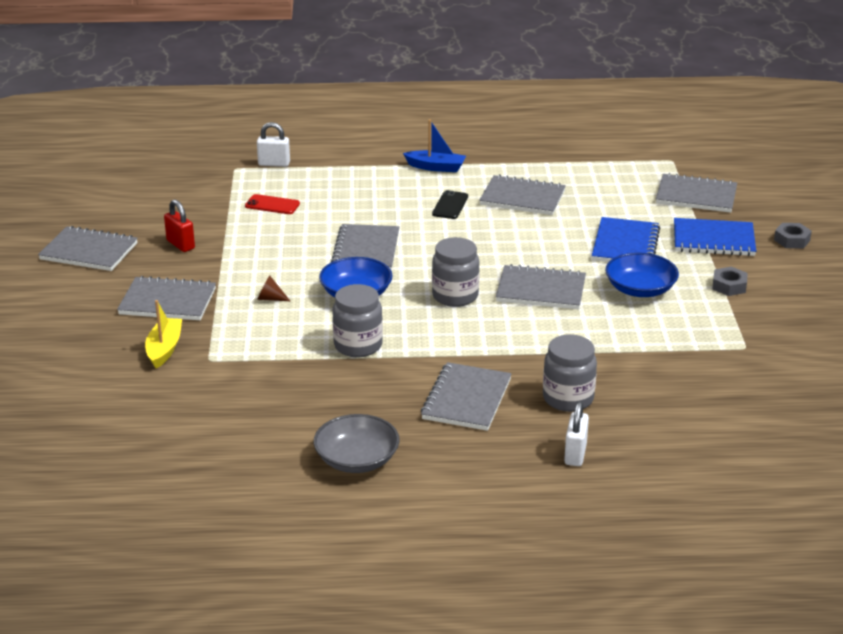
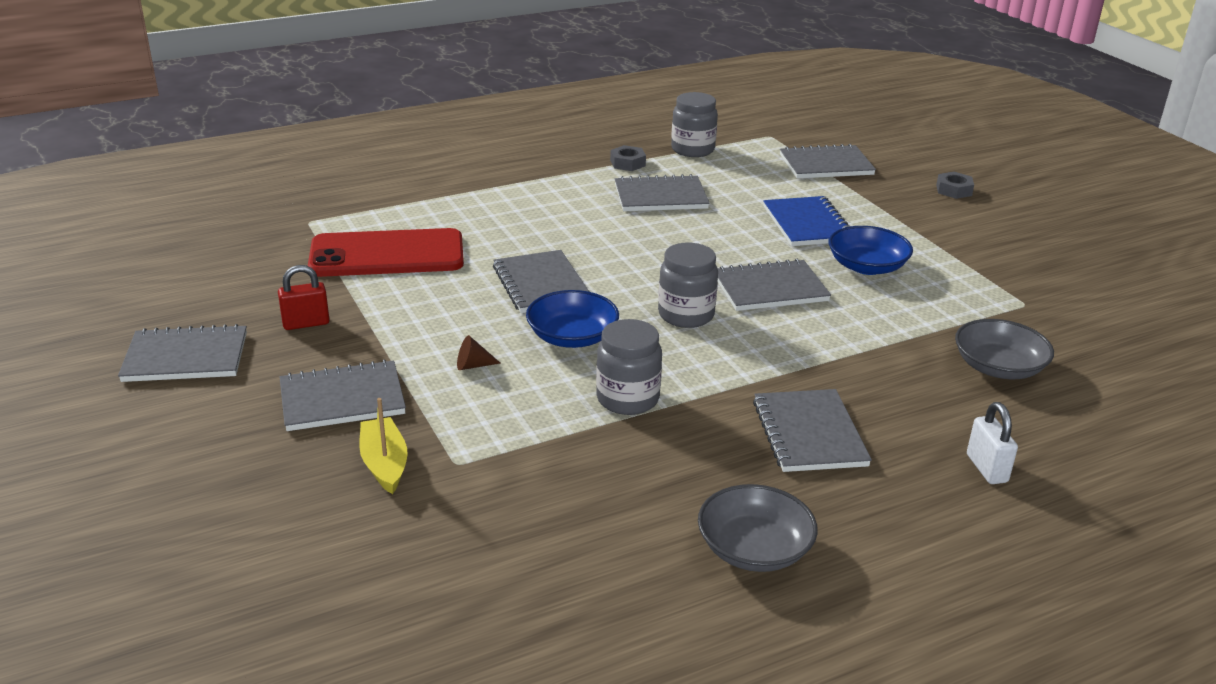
camera: 25 degrees left, 0 degrees up
(180, 245) = (306, 323): red padlock -> red padlock turned 45 degrees counterclockwise
(272, 205) = (387, 255): red phone -> red phone, size x2.34
(274, 164) = (352, 209): white padlock -> none
(436, 167) = (541, 182): blue boat -> none
(450, 205) = (591, 218): black phone -> none
(568, 398) = (914, 404): grey jar -> grey jar (692, 150)
(665, 389) = (998, 367): none -> grey bowl
(713, 240) = (884, 203): blue notebook -> none
(729, 286) = (945, 245): grey nut -> grey nut (627, 163)

